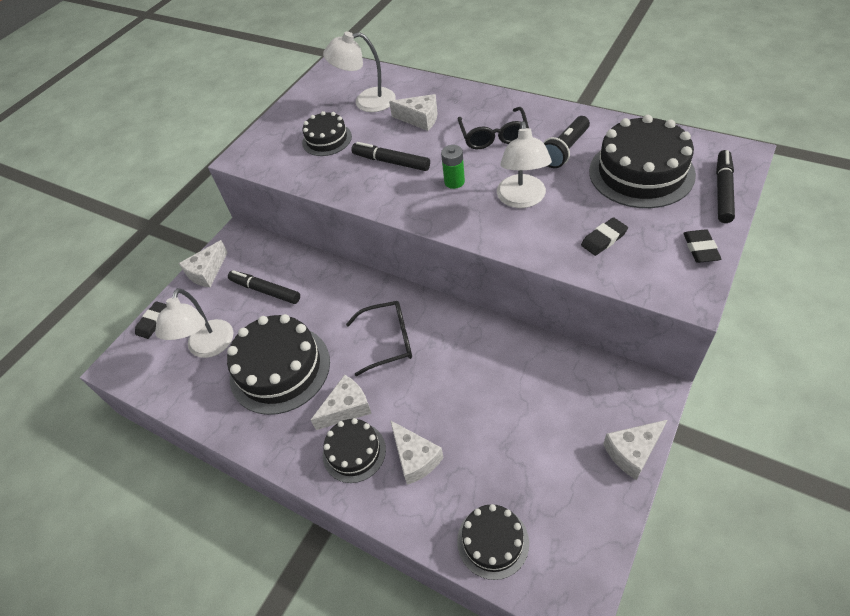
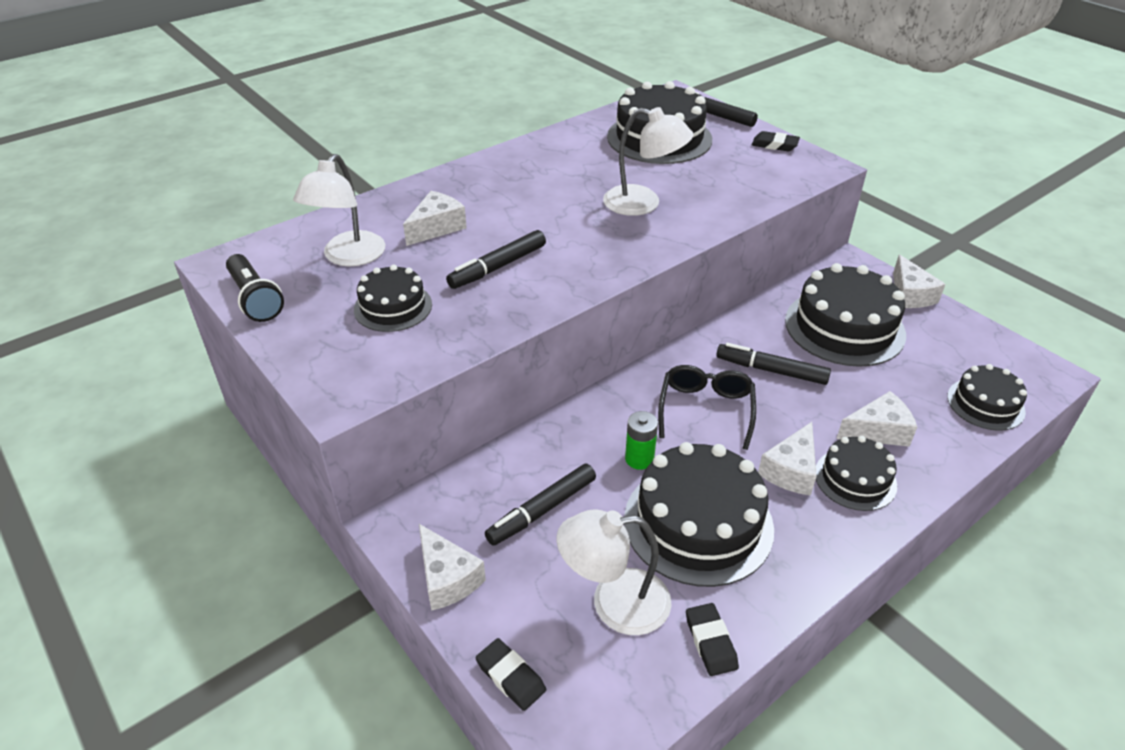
camera: 75 degrees left, 10 degrees down
(208, 347) = (614, 603): white lamp -> white lamp turned 150 degrees clockwise
(347, 408) = (790, 470): white cheese -> white cheese turned 135 degrees counterclockwise
(454, 182) = (578, 234): green battery -> green battery (639, 459)
(454, 368) = (771, 370): none -> black marker
(493, 136) = (525, 191): black glasses -> none
(543, 407) = (844, 327): none -> black cake
(565, 150) = (591, 161): black flashlight -> black flashlight (255, 299)
(603, 239) = (732, 180): black eraser -> black eraser (710, 642)

